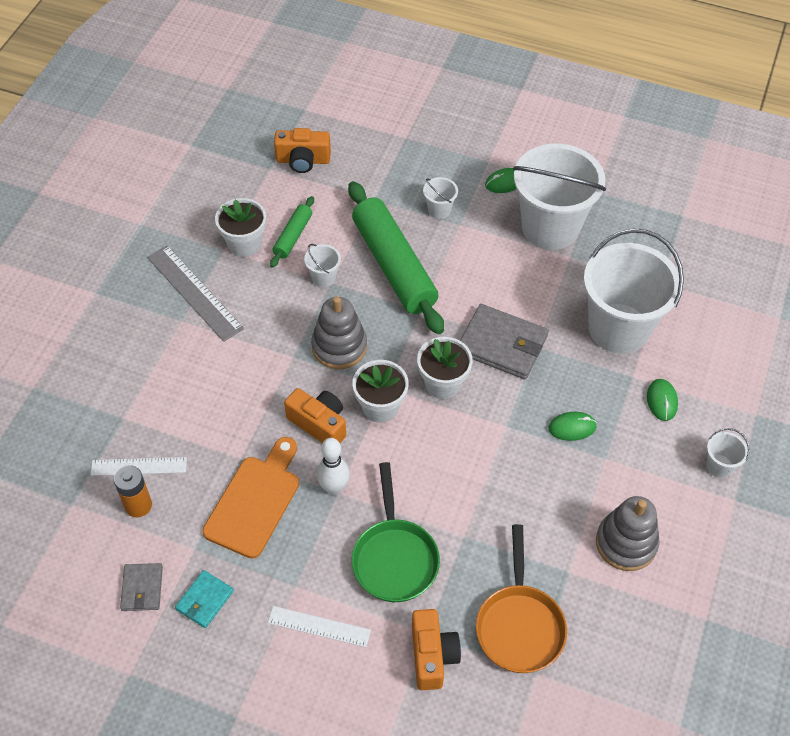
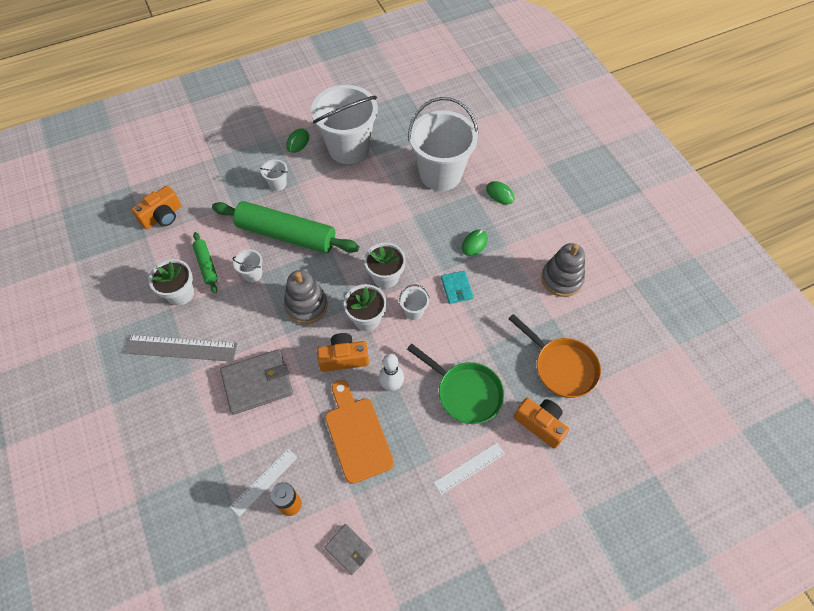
camera: 45 degrees left, 5 degrees up
(204, 600) = (392, 518): turquoise wallet -> turquoise wallet (456, 288)
(502, 344) = (393, 230): grey wallet -> grey wallet (258, 383)
(719, 466) = (559, 204): white bucket -> white bucket (414, 311)

